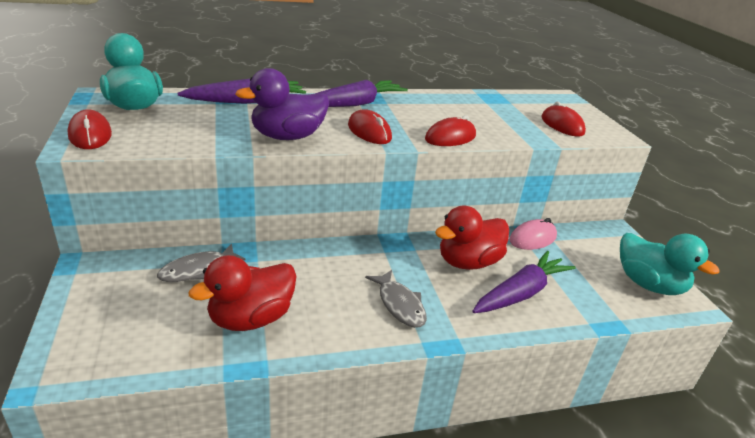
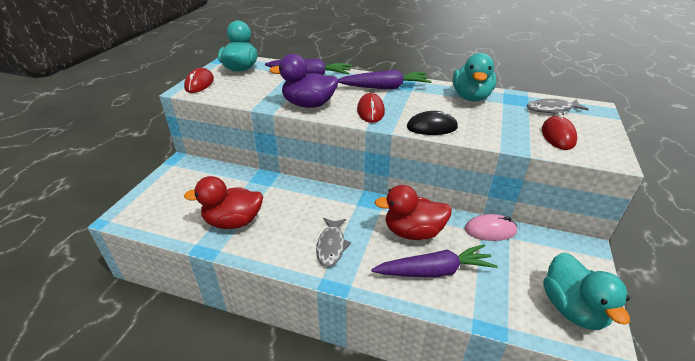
camera: 35 degrees right, 5 degrees up
(197, 270) = (232, 181): grey fish -> grey fish (552, 109)
(450, 137) = (432, 127): red mouse -> black mouse
(453, 101) = (471, 97): none -> turquoise duck

